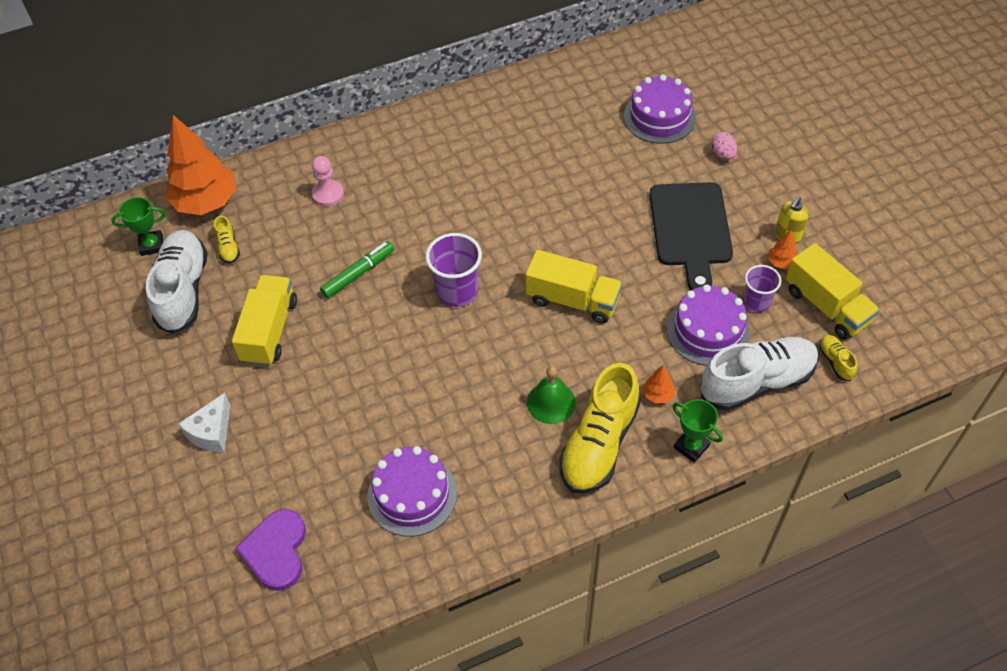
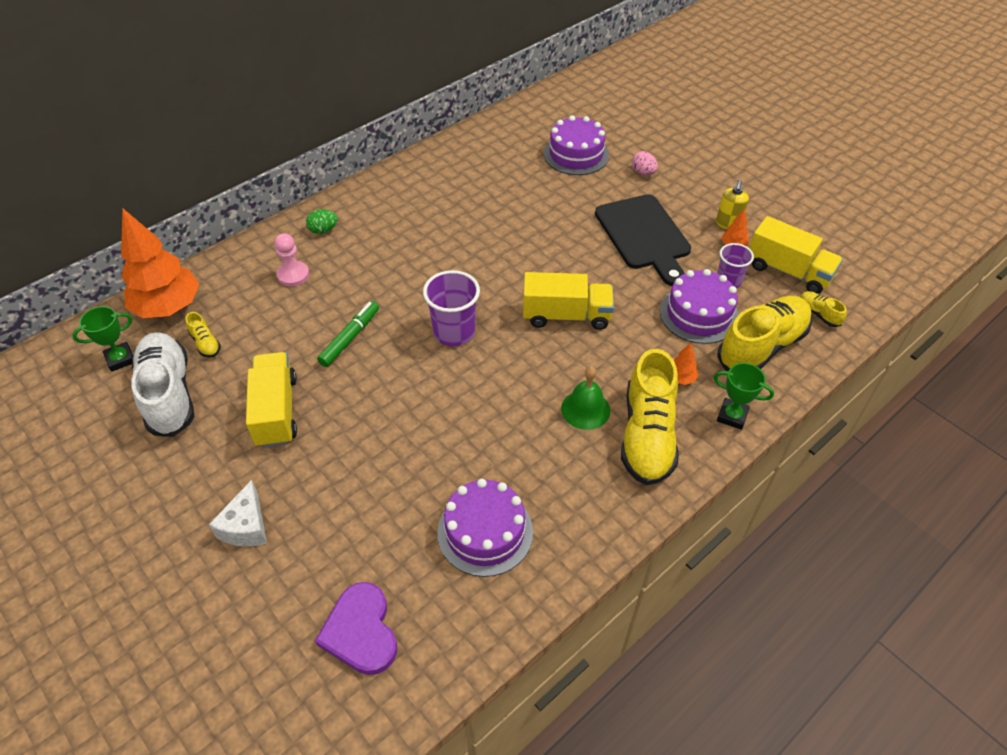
camera: 20 degrees left, 5 degrees down
(372, 151) = (323, 230): none -> green egg
(757, 382) = (762, 346): white shoe -> yellow shoe

